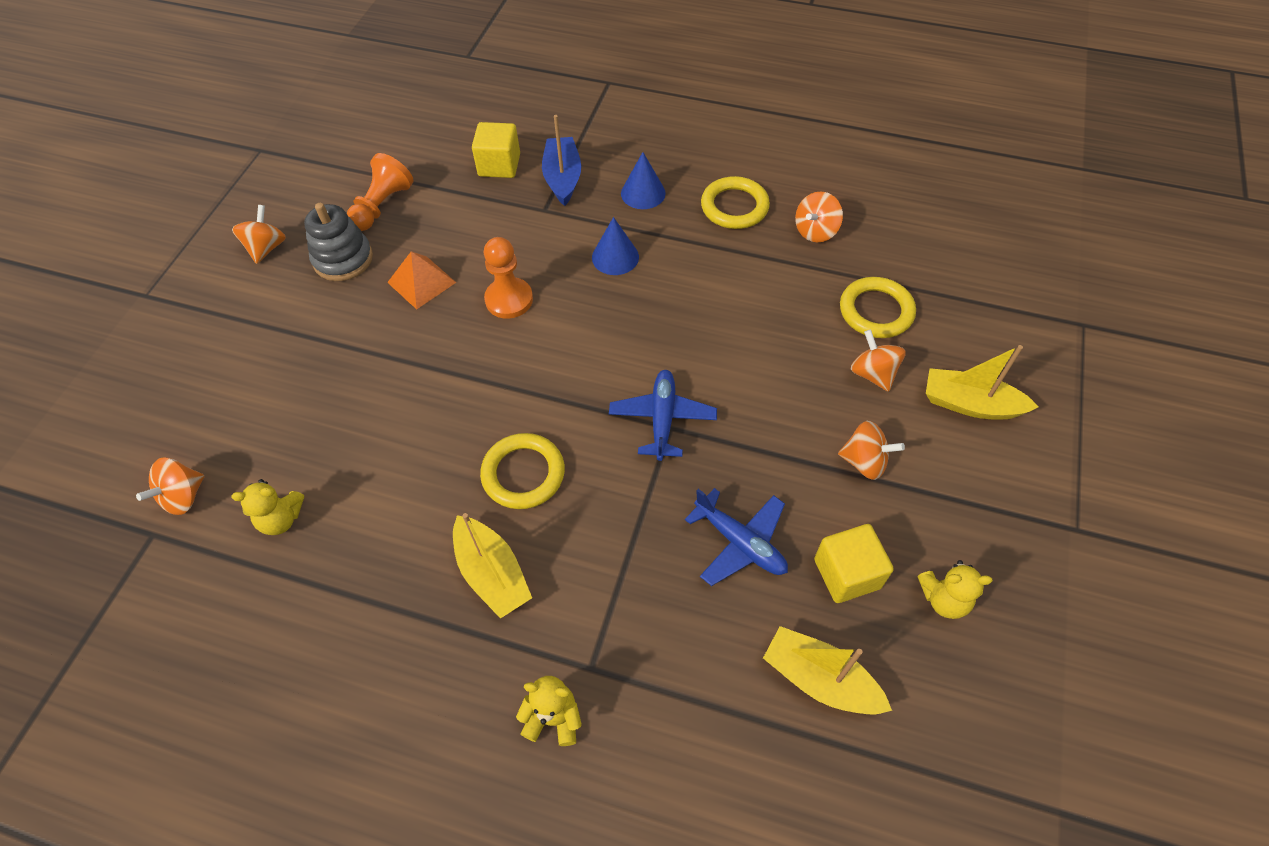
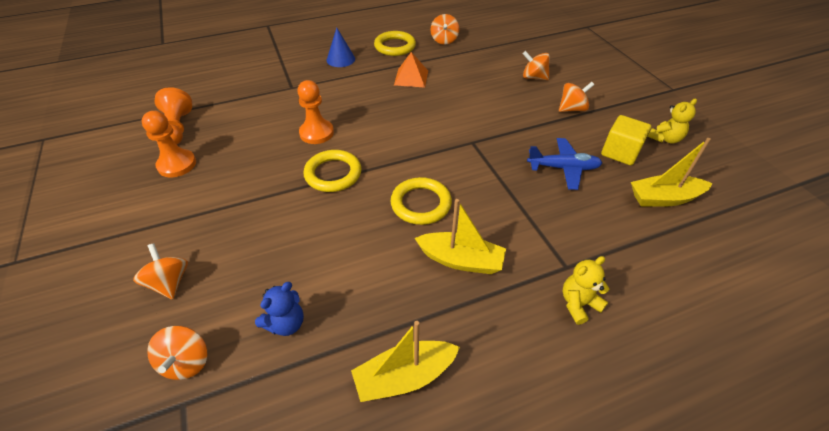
camera: 40 degrees left, 10 degrees down
(266, 248) = (105, 186): orange spinning top -> orange spinning top (169, 283)
(281, 519) = (286, 323): yellow teddy bear -> blue teddy bear
(343, 259) = (177, 164): grey stacking toy -> orange pawn
(421, 282) = (249, 150): orange pyramid -> orange pyramid (411, 77)
(499, 165) = (240, 80): yellow cube -> none
(563, 178) = (287, 70): blue boat -> none
(615, 257) = (357, 89): blue cone -> none
(662, 419) = (464, 140): blue plane -> none
(876, 311) = (506, 56): yellow ring -> yellow ring (333, 174)
(970, 404) = (583, 69): yellow boat -> yellow boat (404, 376)

